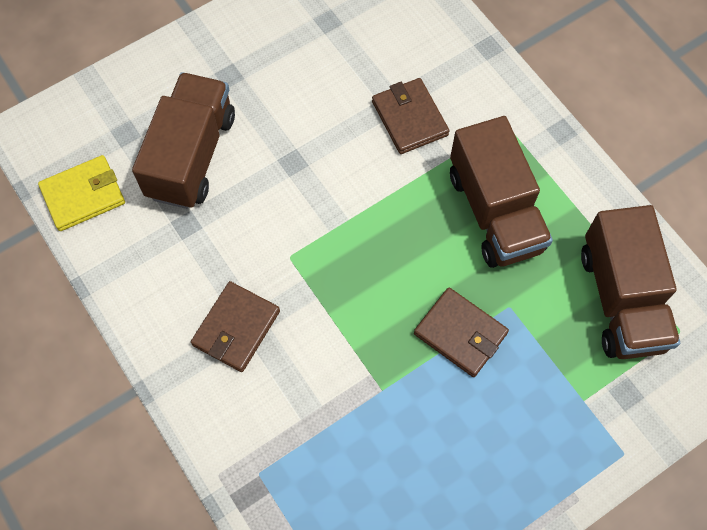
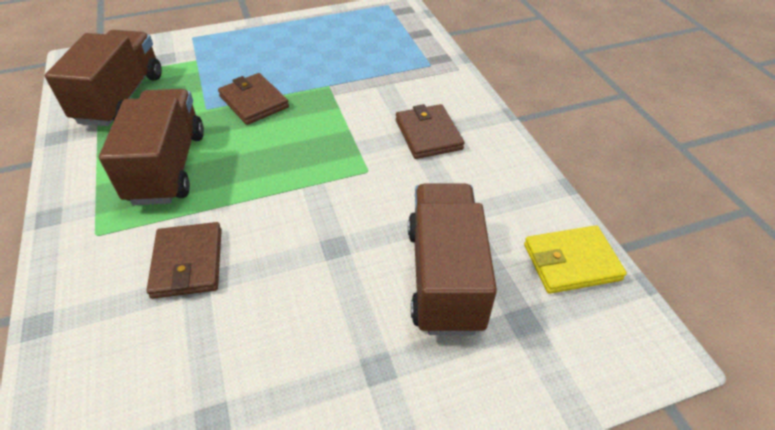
camera: 165 degrees left, 20 degrees down
(191, 156) = (445, 277): brown truck -> brown truck turned 150 degrees clockwise
(236, 328) = (428, 134): brown wallet -> brown wallet turned 60 degrees counterclockwise

